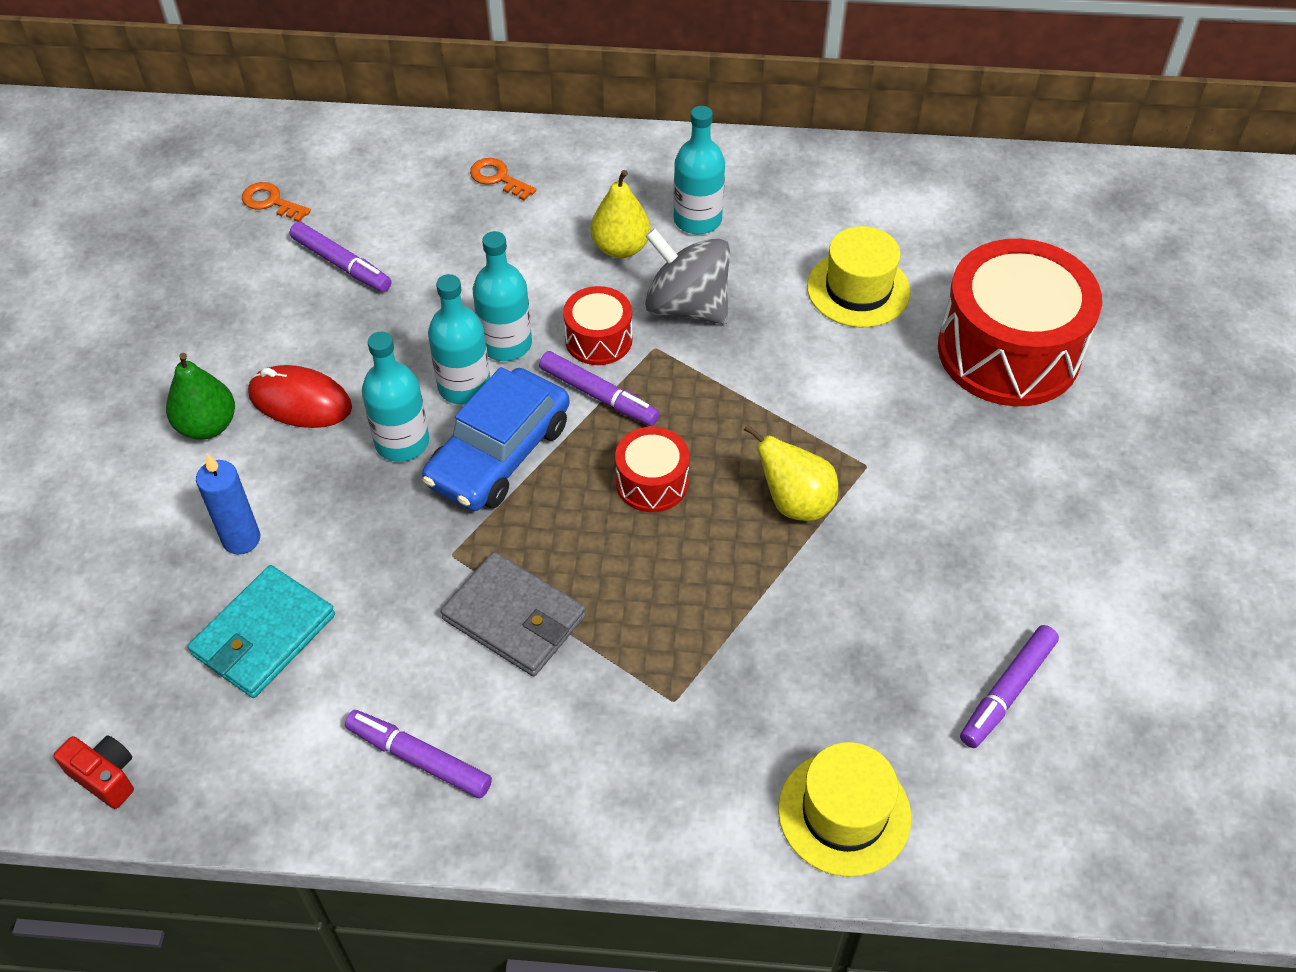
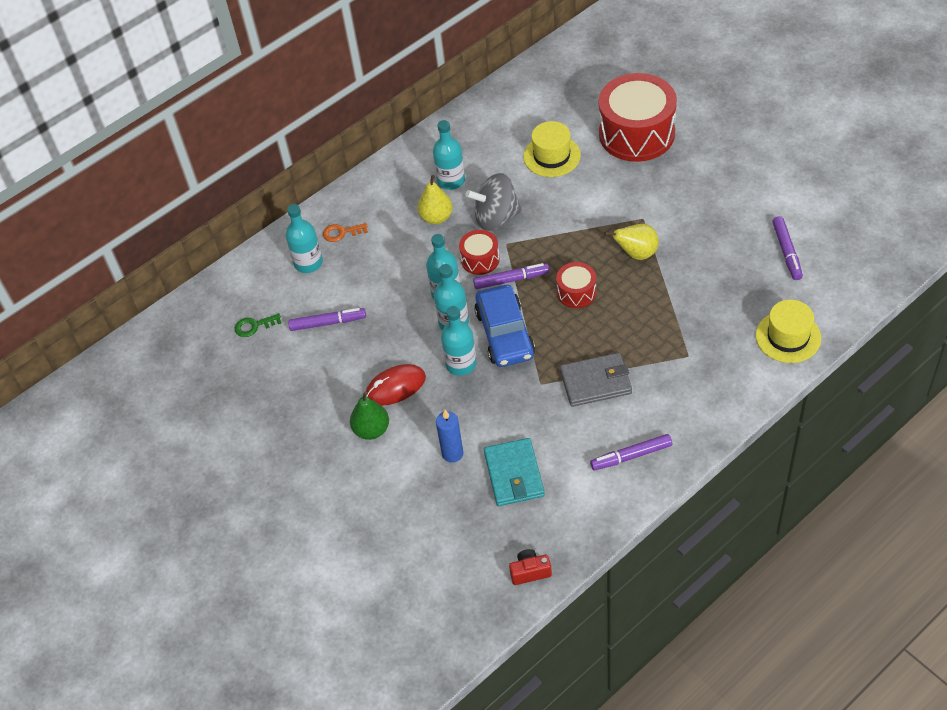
camera: 40 degrees left, 0 degrees up
(271, 202) = (254, 326): orange key -> green key
(418, 182) = (308, 263): none -> turquoise bottle

